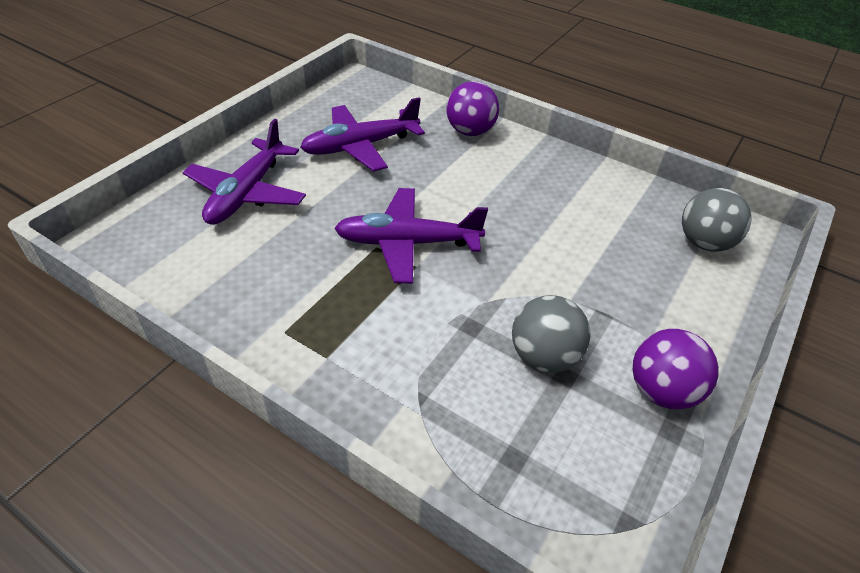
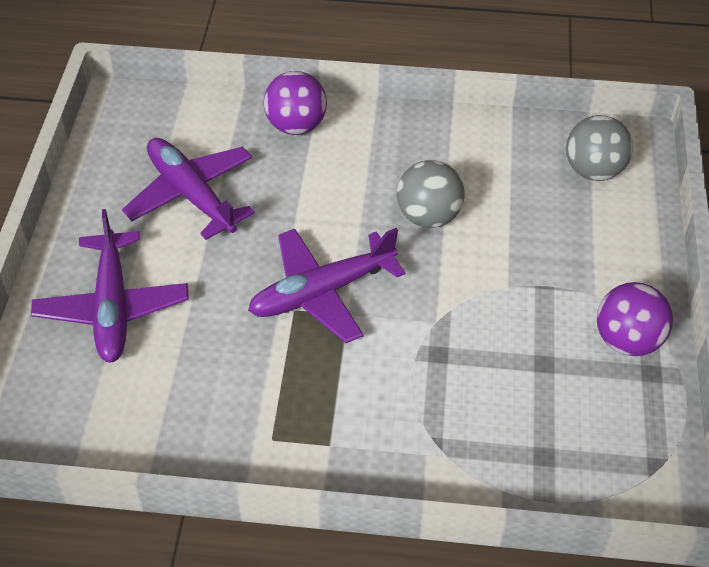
camera: 25 degrees left, 5 degrees up
(360, 146) = (191, 195): purple plane -> purple plane turned 105 degrees clockwise
(543, 357) = (516, 354): grey ball -> grey ball (428, 216)

